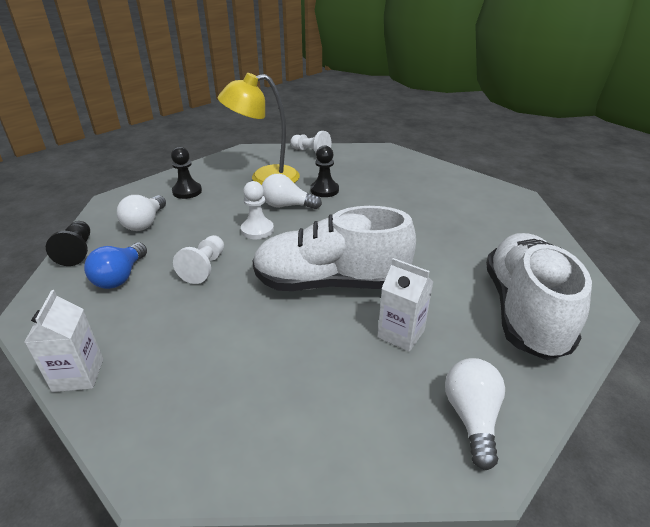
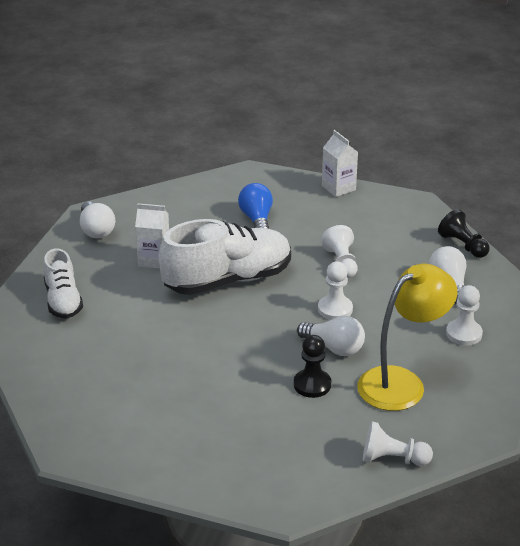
camera: 155 degrees right, 0 degrees up
(120, 277) = (397, 238): blue light bulb -> blue light bulb (257, 219)
(187, 191) = (464, 334): black pawn -> white pawn
(287, 206) = (334, 347): white light bulb -> white light bulb turned 45 degrees clockwise
(524, 311) = (63, 301): white shoe -> white shoe, size x0.57

